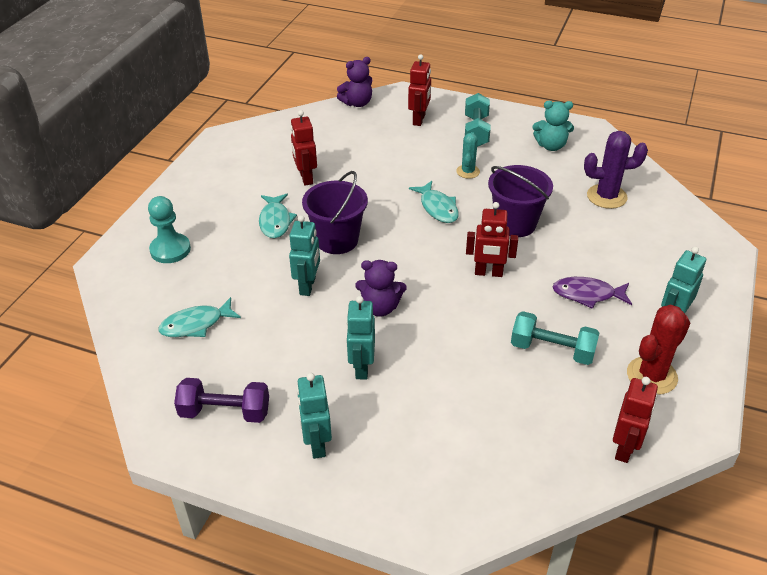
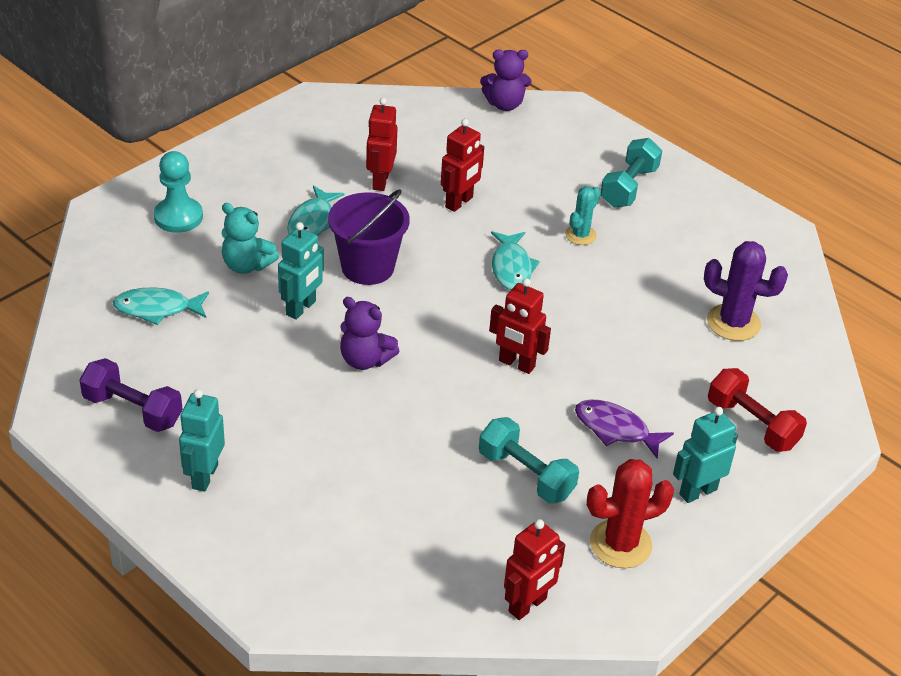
camera: 20 degrees right, 0 degrees up
(361, 367) = (301, 416): turquoise robot -> none
(419, 120) = (567, 150): red robot -> red robot (459, 202)
(515, 224) = (591, 318): purple bucket -> none
(551, 146) = (711, 236): turquoise teddy bear -> turquoise teddy bear (246, 265)
(670, 259) = (752, 424): none -> red dumbbell

